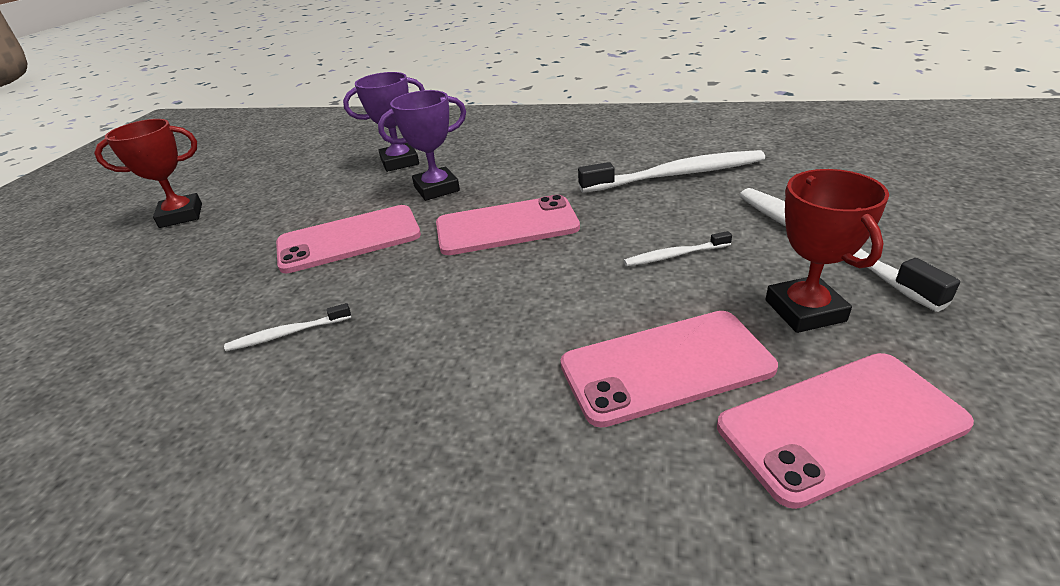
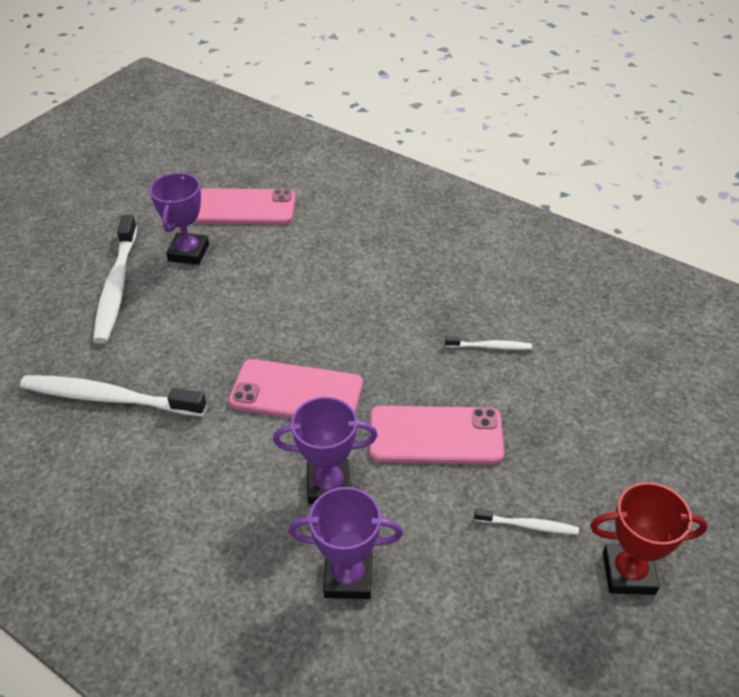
camera: 160 degrees left, 10 degrees up
(665, 366) = (286, 250): pink phone -> none
(674, 255) = (209, 313): white toothbrush -> white toothbrush (528, 525)
(805, 310) = (188, 252): red trophy -> purple trophy

